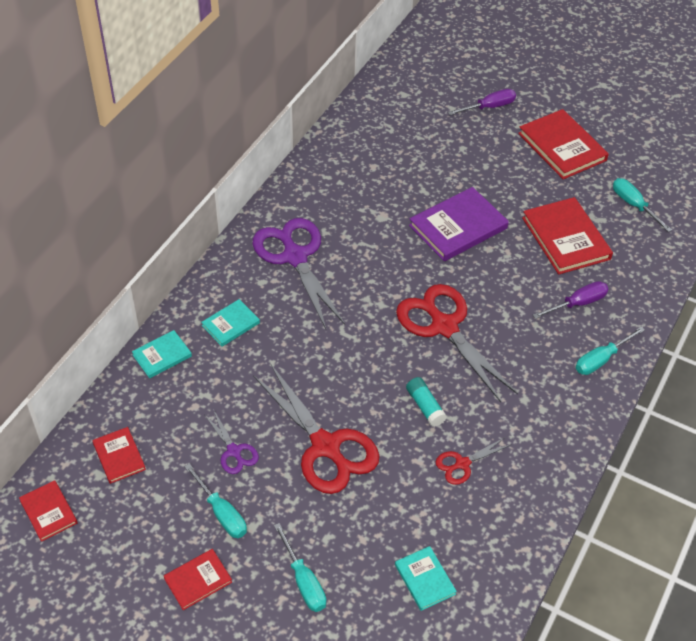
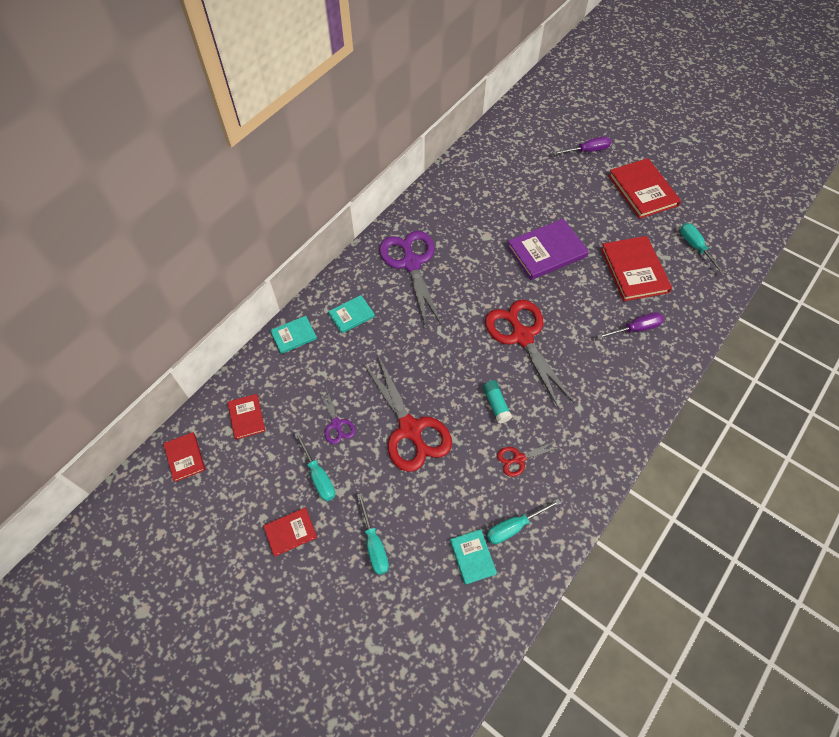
camera: 10 degrees right, 10 degrees up
(601, 359) = (648, 380): turquoise screwdriver -> turquoise screwdriver (514, 527)

